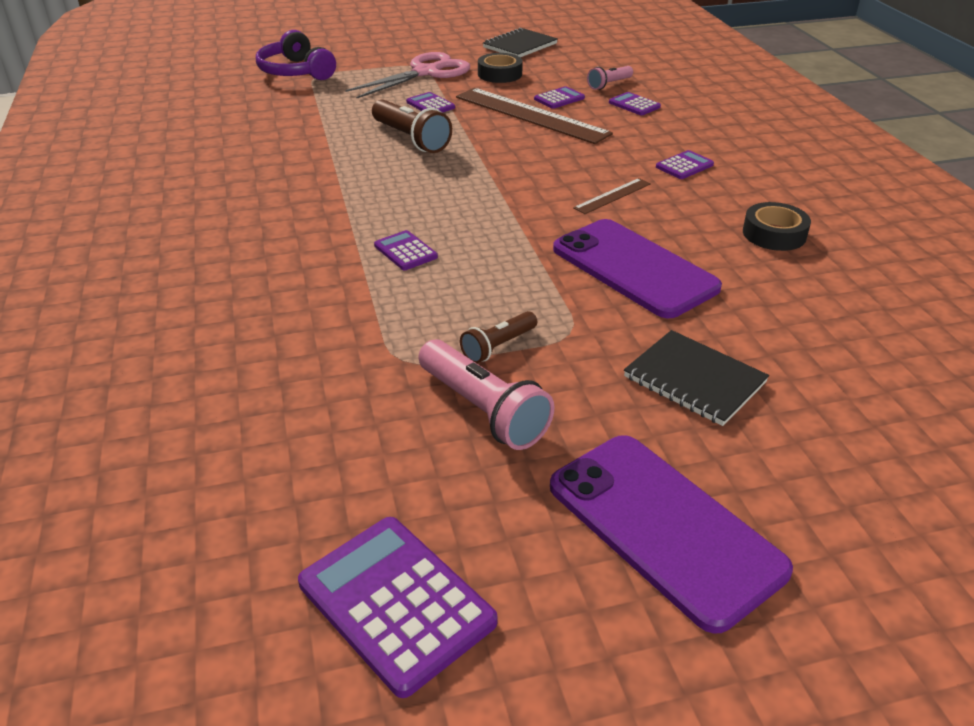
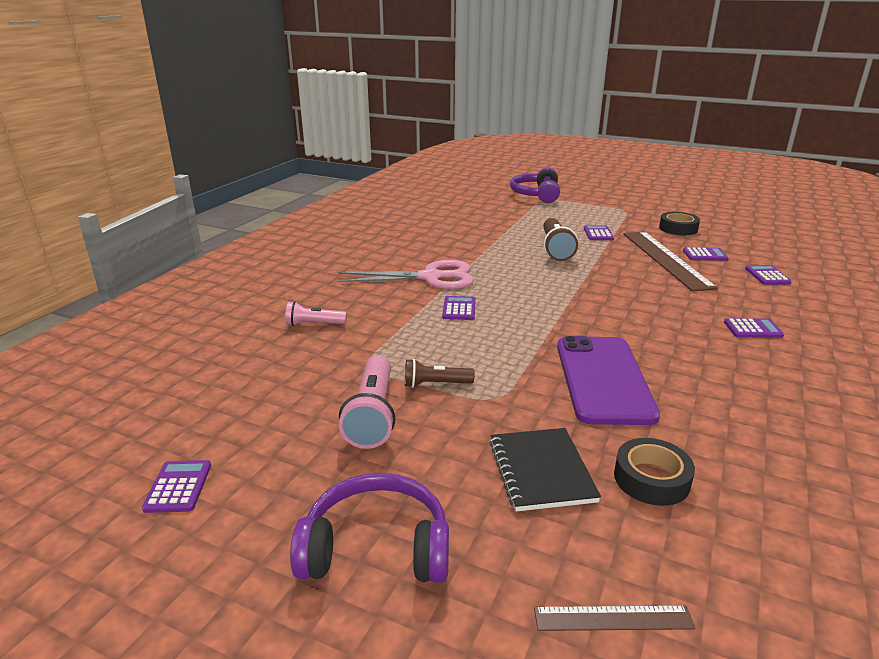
camera: 40 degrees right, 10 degrees down
(396, 602) = (178, 487): purple calculator -> purple calculator, size x0.53
(425, 73) = (622, 215): pink scissors -> pink scissors (430, 277)
(520, 46) = (721, 215): black notebook -> none
(609, 84) = (764, 257): pink flashlight -> pink flashlight (314, 324)
(612, 196) = (656, 328): brown ruler -> brown ruler (613, 618)
(664, 527) = (376, 548): purple phone -> purple headphones
(774, 234) = (770, 405): black tape -> black tape (651, 479)

